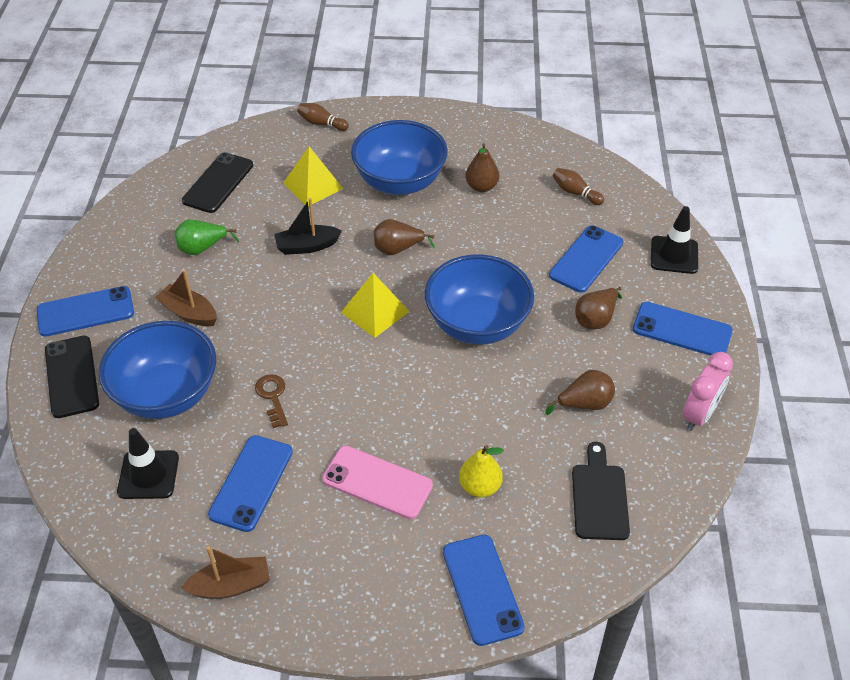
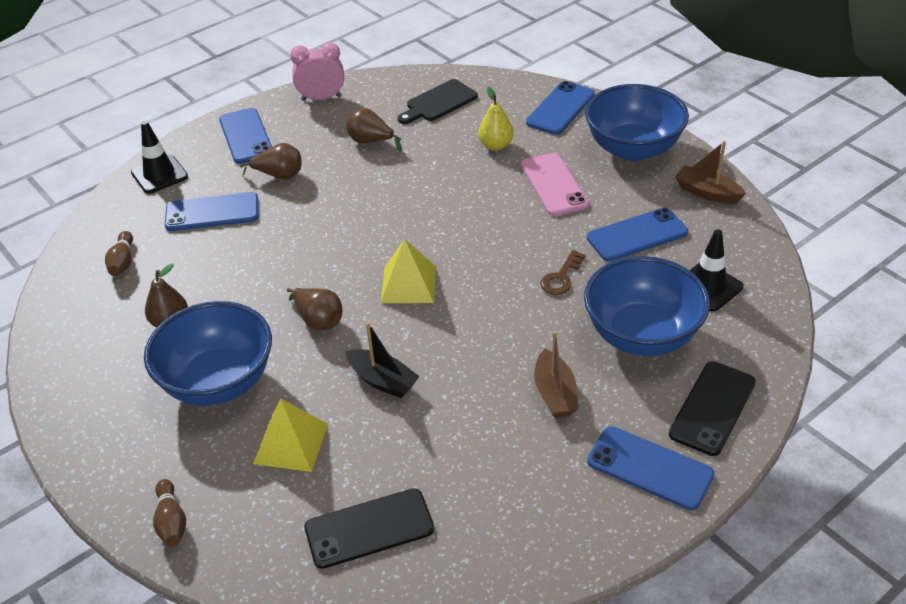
camera: 130 degrees left, 5 degrees down
(202, 248) = (474, 454): green pear -> none
(477, 324) = (355, 225): blue bowl -> blue bowl (633, 149)

